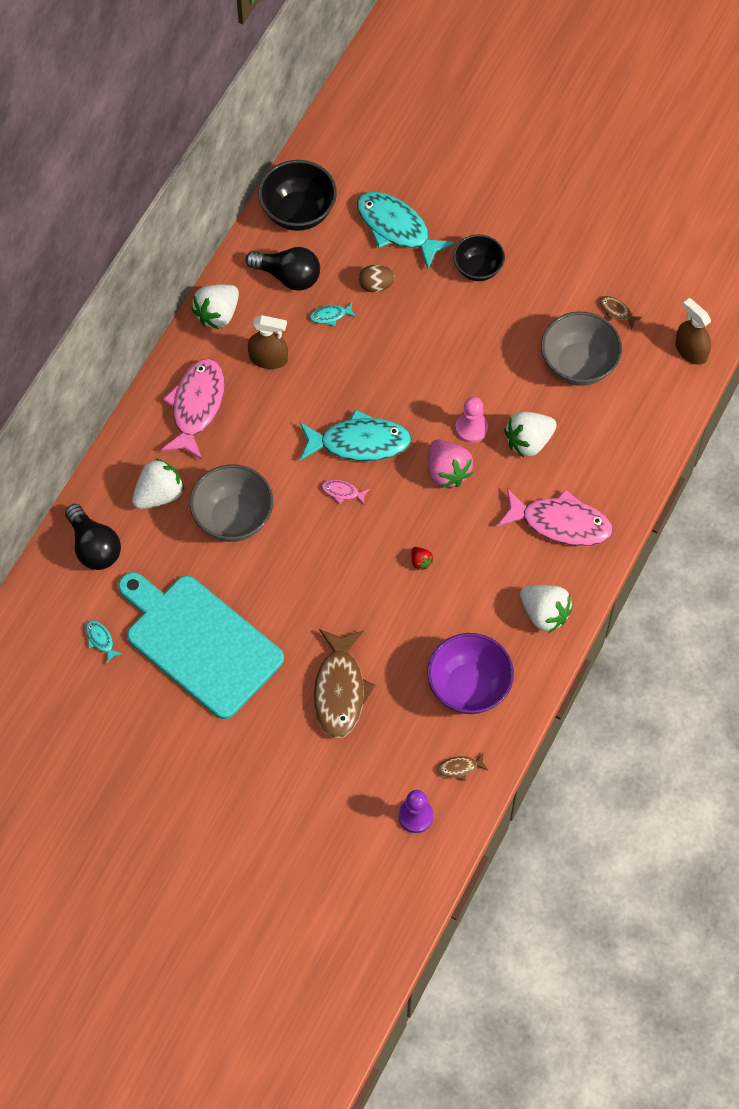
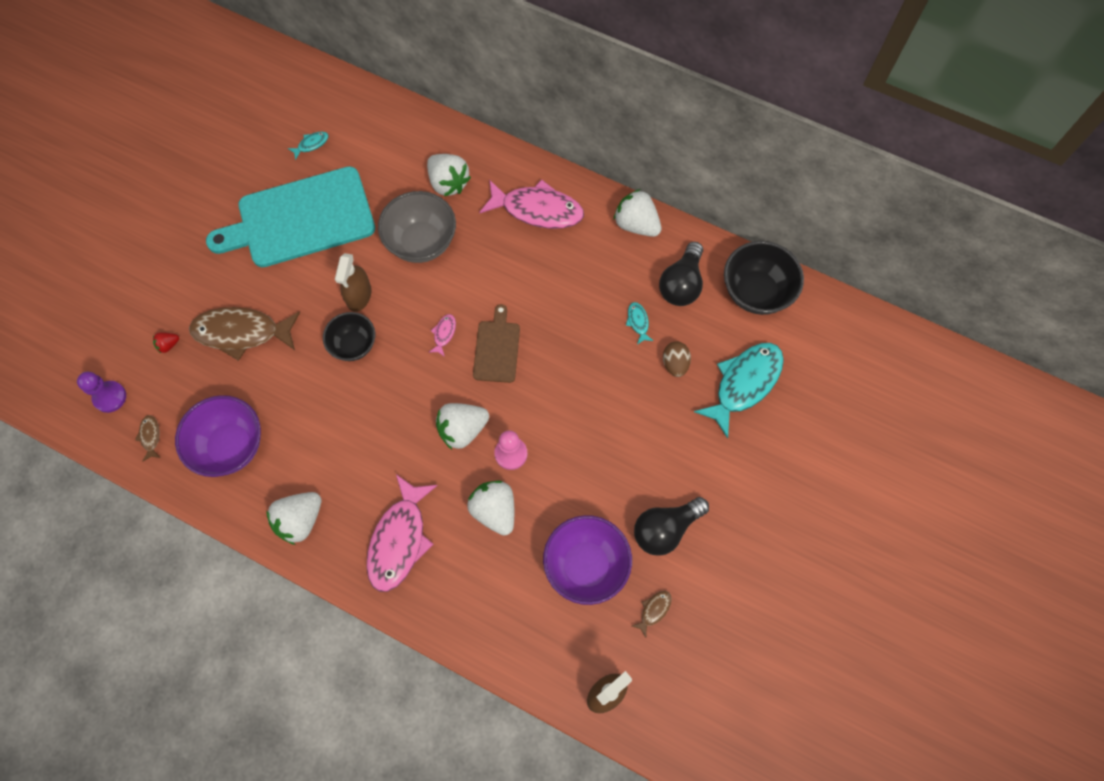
camera: 90 degrees right, 5 degrees up
(94, 547) = (400, 136): black light bulb -> black light bulb (665, 529)
(200, 643) = (301, 219): turquoise cutting board -> turquoise cutting board turned 150 degrees counterclockwise
(268, 359) = (589, 268): brown spray bottle -> brown spray bottle (359, 295)
(359, 442) = (497, 349): turquoise fish -> brown cutting board
(420, 561) = (366, 404): red strawberry -> red strawberry (168, 345)
(447, 472) = (462, 430): pink strawberry -> white strawberry
(478, 269) = (700, 463): black bowl -> black bowl (354, 345)
(578, 365) = (586, 565): grey bowl -> purple bowl

